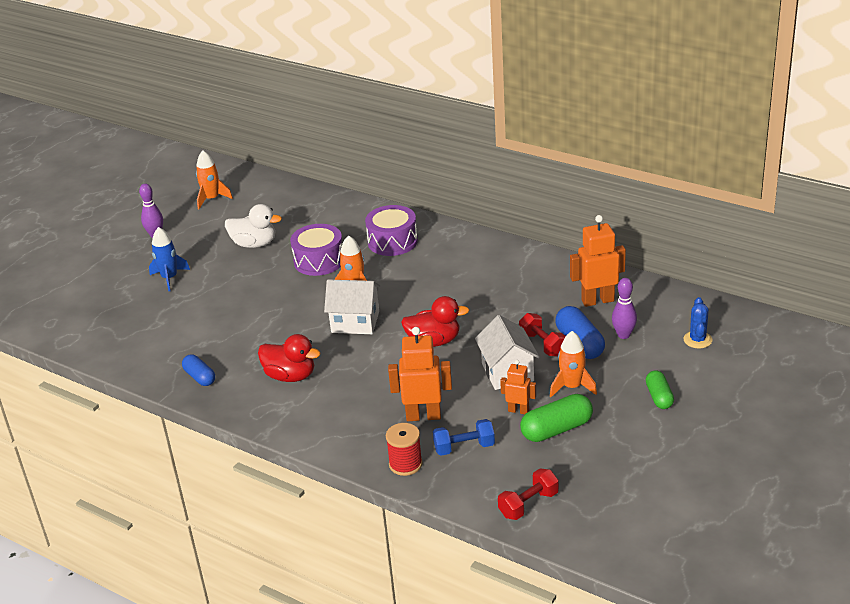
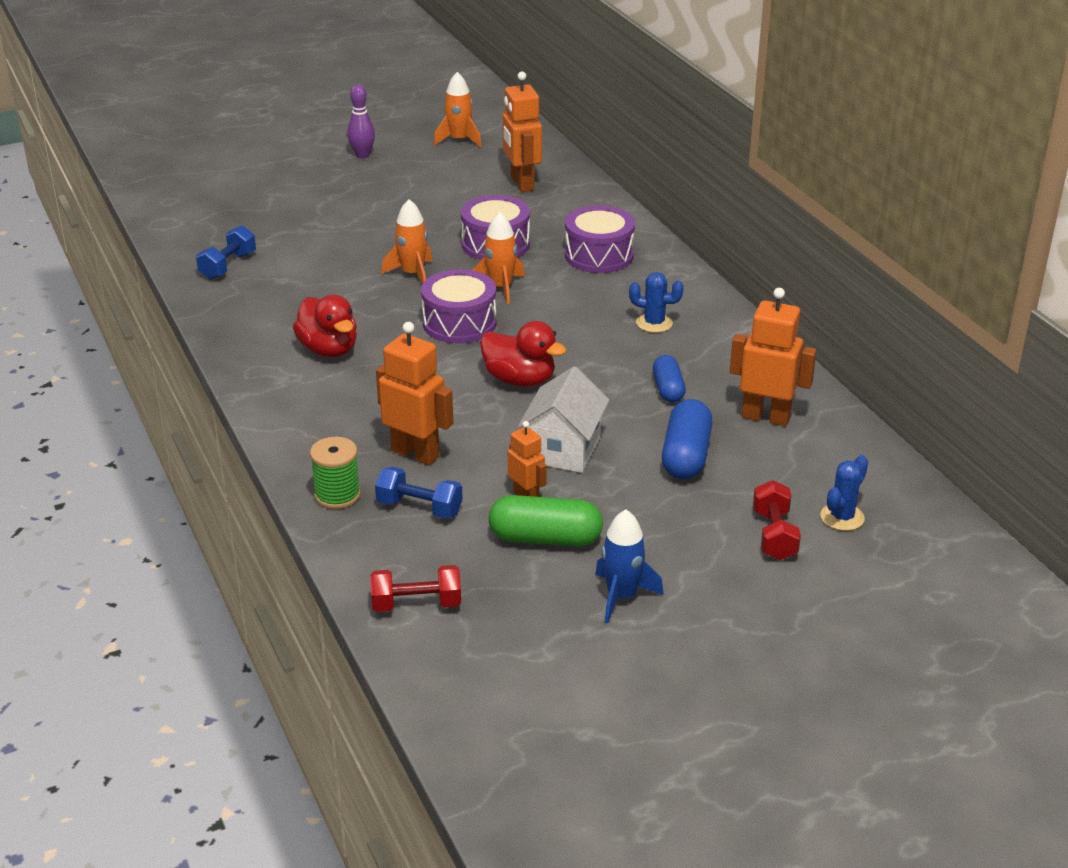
camera: 30 degrees right, 0 degrees up
(152, 350) = (228, 266): none -> blue dumbbell
(169, 278) = (326, 202): blue rocket -> blue rocket (621, 596)
(200, 377) = (241, 312): blue capsule -> blue capsule (668, 389)
(254, 244) = (449, 201): white duck -> none
(289, 213) = (521, 183): none -> orange robot
(355, 322) = (459, 323): white house -> purple drum
(405, 464) = (337, 495): red spool -> green spool
(473, 271) = (654, 323): none -> blue cactus
(542, 344) = (640, 437): red dumbbell -> red dumbbell (774, 535)
(572, 387) = (619, 500): orange rocket -> orange rocket (412, 274)
(623, 335) = (752, 470): purple bowling pin -> none
(659, 397) = (712, 561): green capsule -> none

